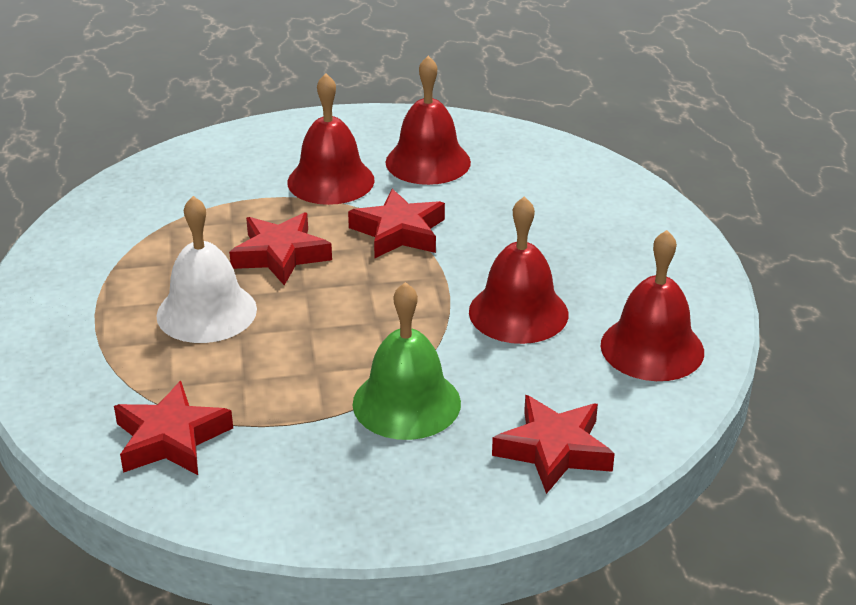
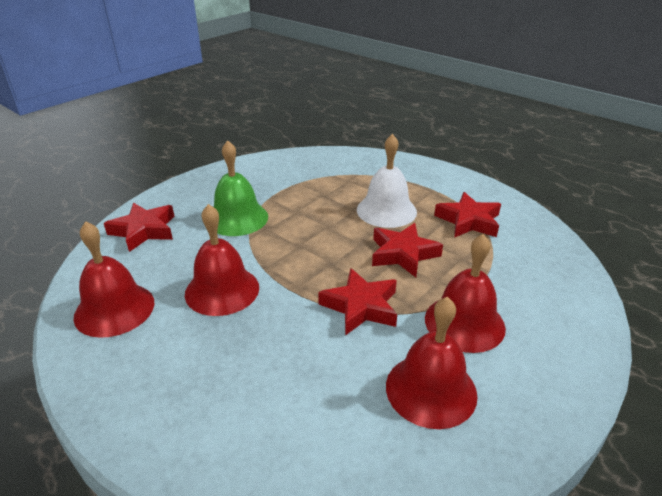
camera: 140 degrees right, 0 degrees up
(171, 438) = (319, 168): red star -> red star (468, 221)

